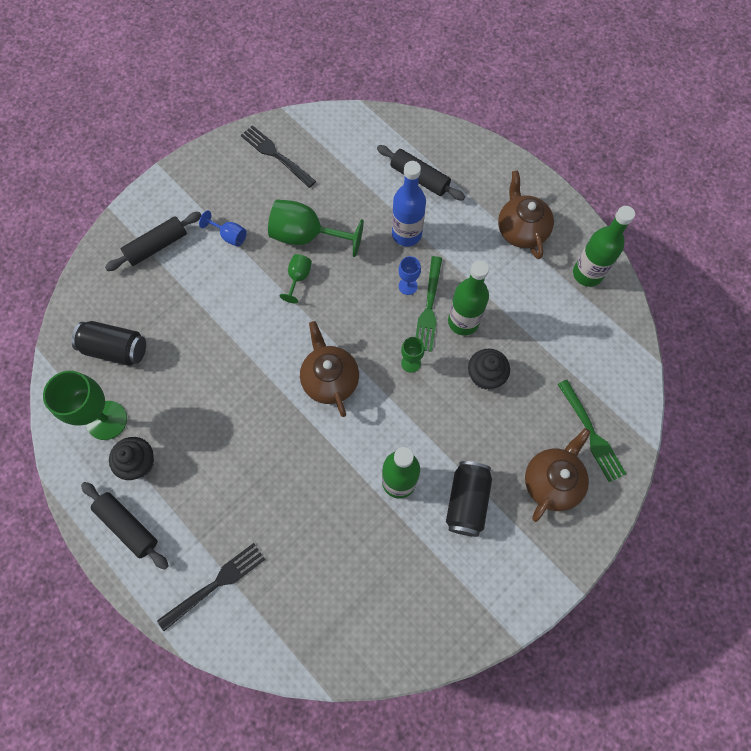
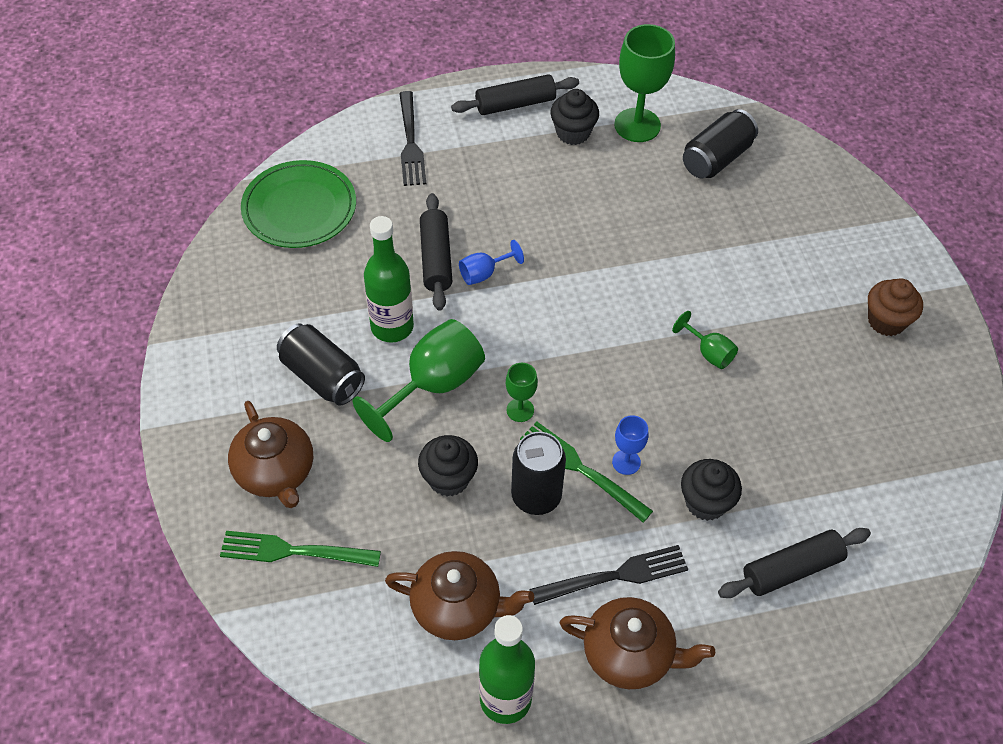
camera: 120 degrees right, 15 degrees down
(157, 246) = (834, 238): black rolling pin -> black rolling pin (435, 259)
(213, 194) = (886, 321): none -> brown cupcake
(229, 236) = (811, 311): blue goblet -> blue goblet (484, 273)
(276, 155) = (919, 413): black fork -> black fork (615, 576)
(306, 236) = (766, 389): green goblet -> green goblet (433, 385)
(330, 379) = (554, 322): brown teapot -> brown teapot (458, 607)
(334, 626) = (299, 208): none -> green plate
(406, 234) = (706, 502): blue bottle -> black cupcake
(463, 322) = (536, 496): green bottle -> black can

